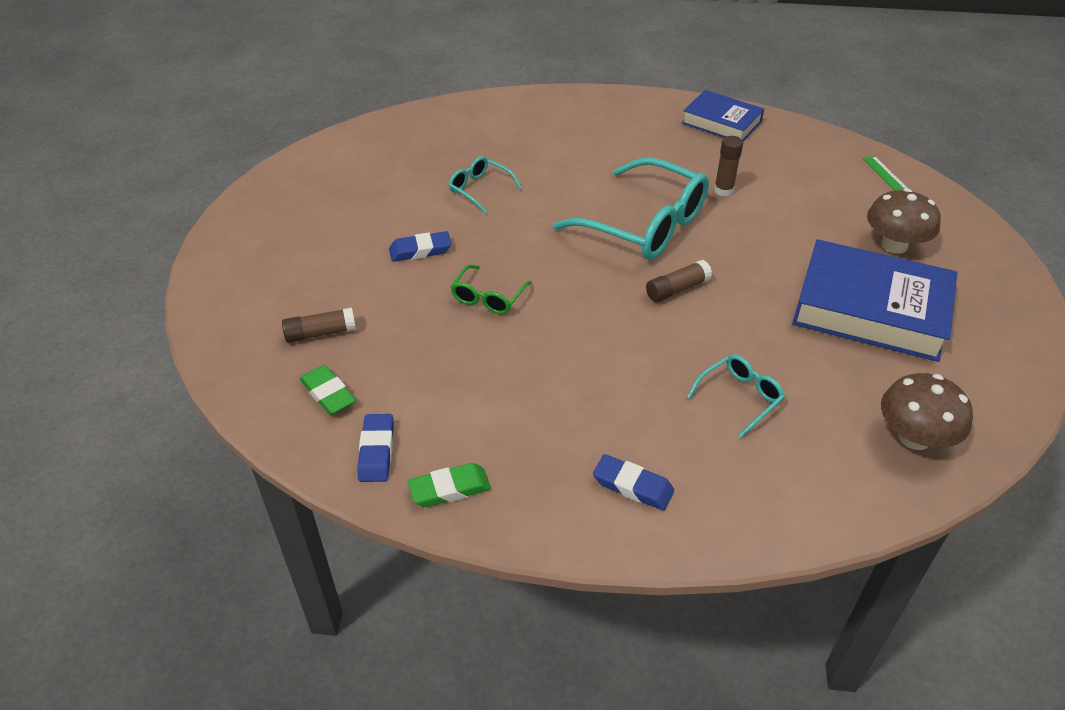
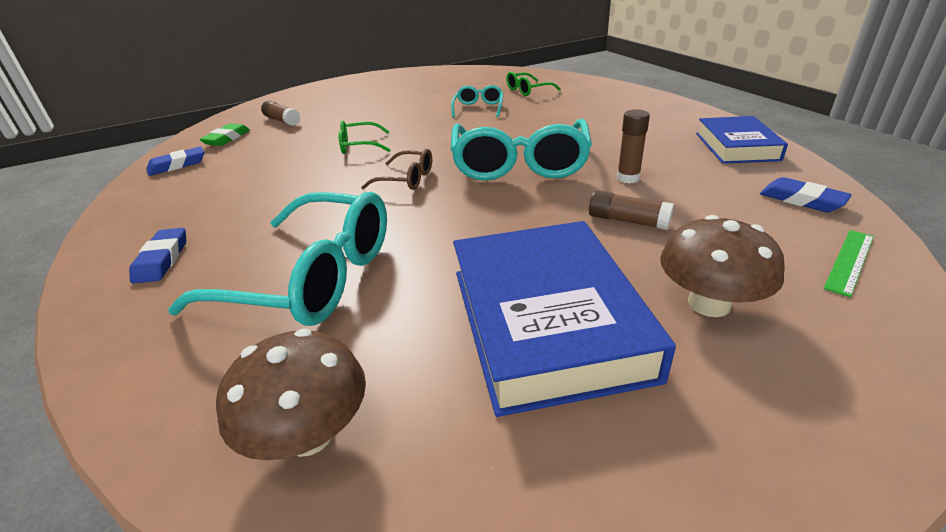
camera: 60 degrees right, 10 degrees down
(420, 250) = (389, 116): blue eraser -> blue eraser (801, 200)
(449, 489) = (145, 195): green eraser -> none
(468, 141) = (528, 90): none -> green glasses
(608, 295) = (406, 179): none -> brown glasses
(677, 289) = (446, 202): brown glue stick -> brown glue stick (628, 221)
(739, 398) = (309, 277): turquoise glasses -> turquoise glasses, size x2.10

